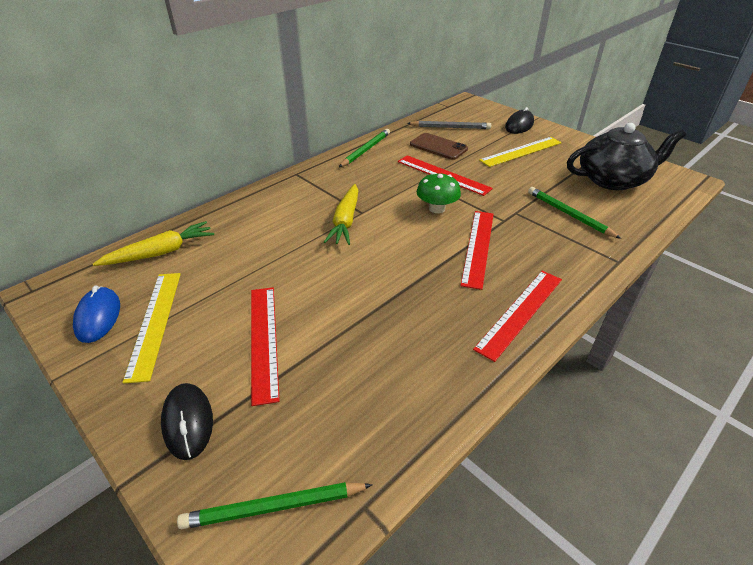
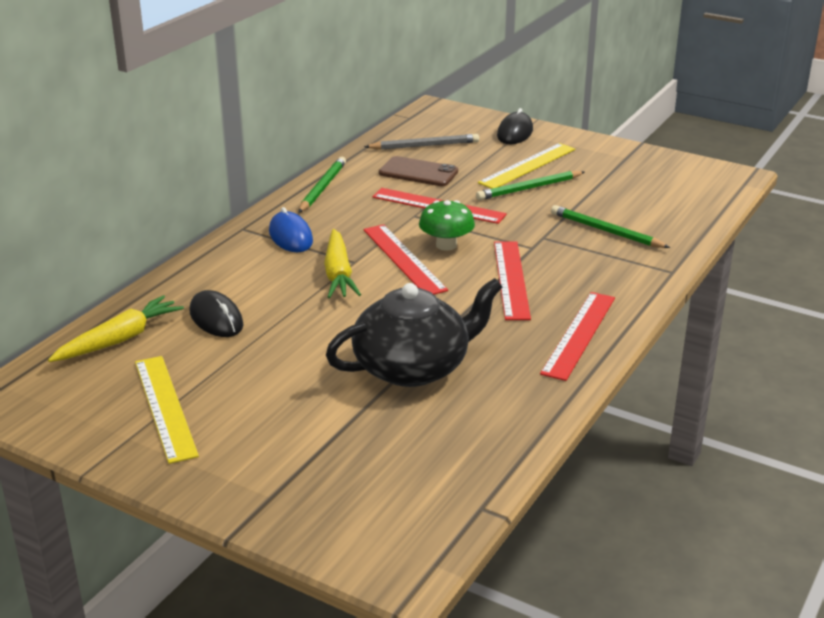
camera: 15 degrees left, 10 degrees down
(98, 317) = (90, 413): blue mouse -> blue mouse (290, 236)
(188, 422) = (266, 481): black mouse -> black mouse (216, 319)
(263, 340) = (306, 402): red ruler -> red ruler (403, 259)
(274, 507) = (395, 523): green pencil -> green pencil (529, 188)
(613, 180) = (648, 186): black teapot -> black teapot (413, 367)

